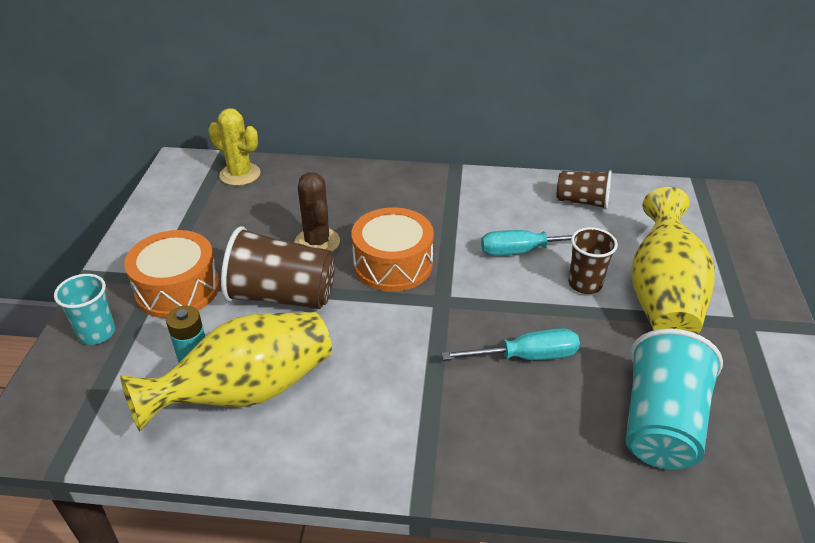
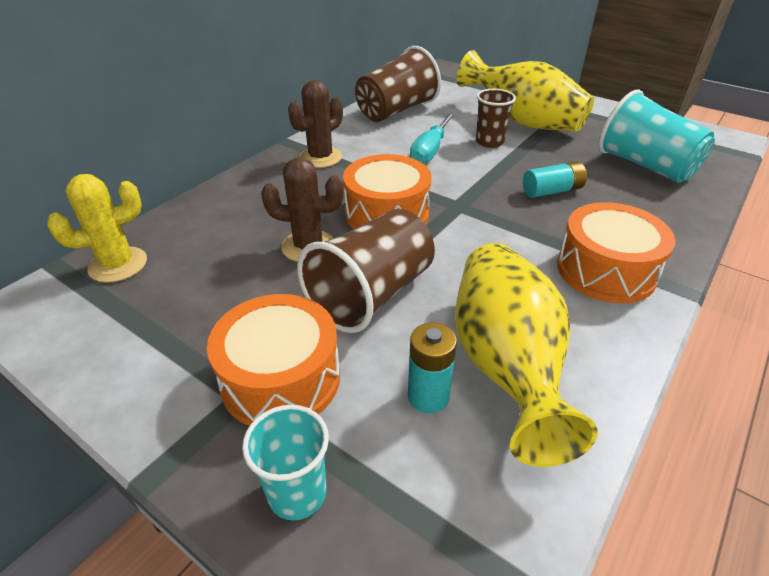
camera: 60 degrees left, 0 degrees up
(412, 428) = (606, 270): none -> orange drum
(447, 195) = (320, 157): none -> brown cactus
(526, 357) = (552, 191): turquoise screwdriver -> turquoise battery
(582, 201) = (396, 111): brown cup -> brown cup, size x1.68

